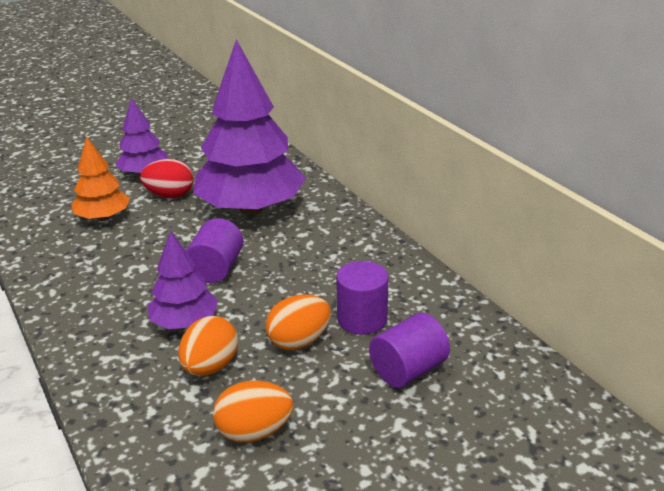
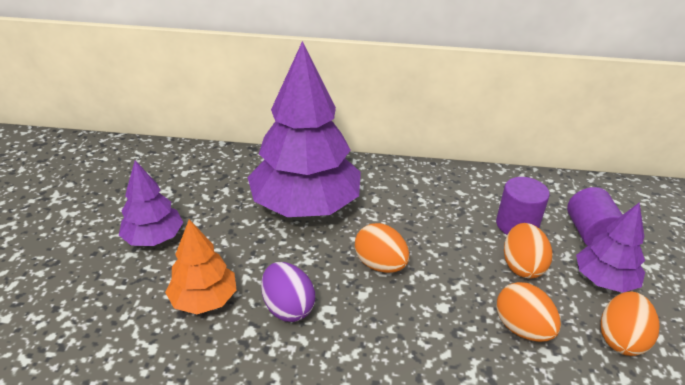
camera: 55 degrees left, 5 degrees up
(126, 250) = (288, 307): none -> purple egg
(170, 195) = (221, 239): red egg -> none
(185, 322) = (446, 317): purple tree -> purple tree (604, 280)
(216, 269) = (380, 265): purple cylinder -> orange egg

